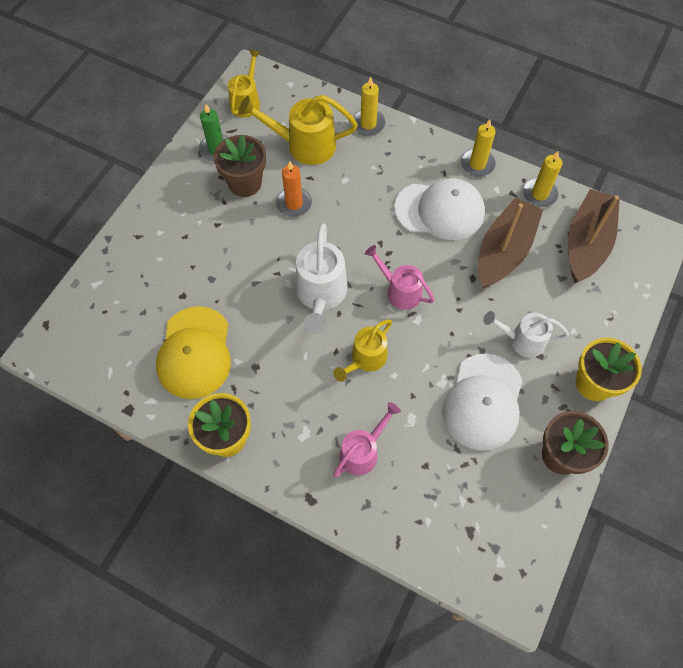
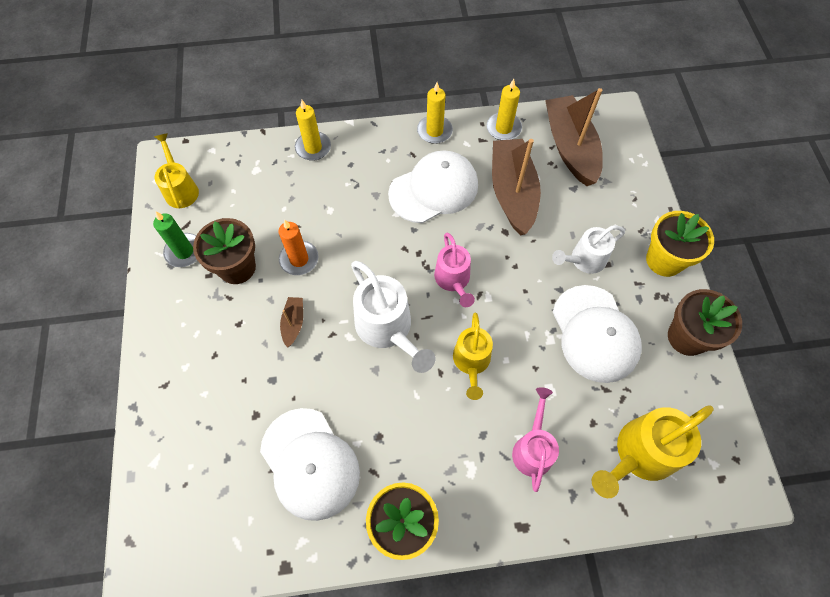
camera: 35 degrees left, 0 degrees up
(195, 352) = (310, 463): yellow cap -> white cap
(255, 248) = (293, 323): none -> brown boat
(303, 145) = (267, 200): yellow watering can -> yellow watering can (639, 454)
(399, 290) = (453, 281): pink watering can -> pink watering can turned 105 degrees counterclockwise

